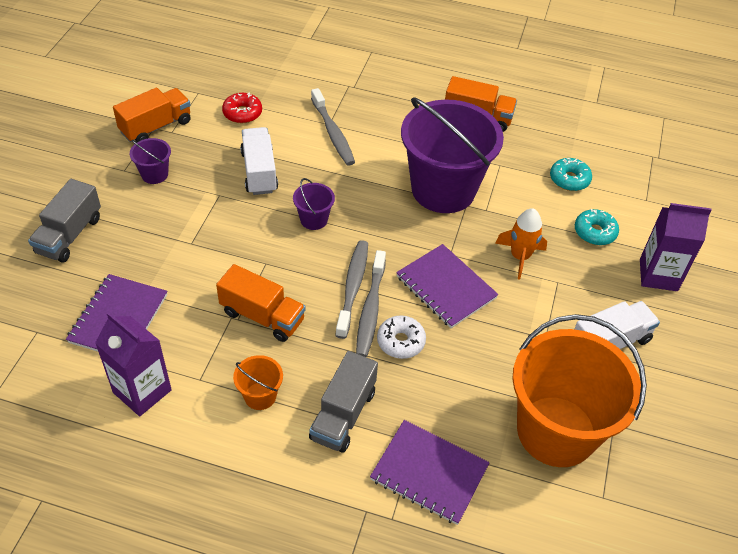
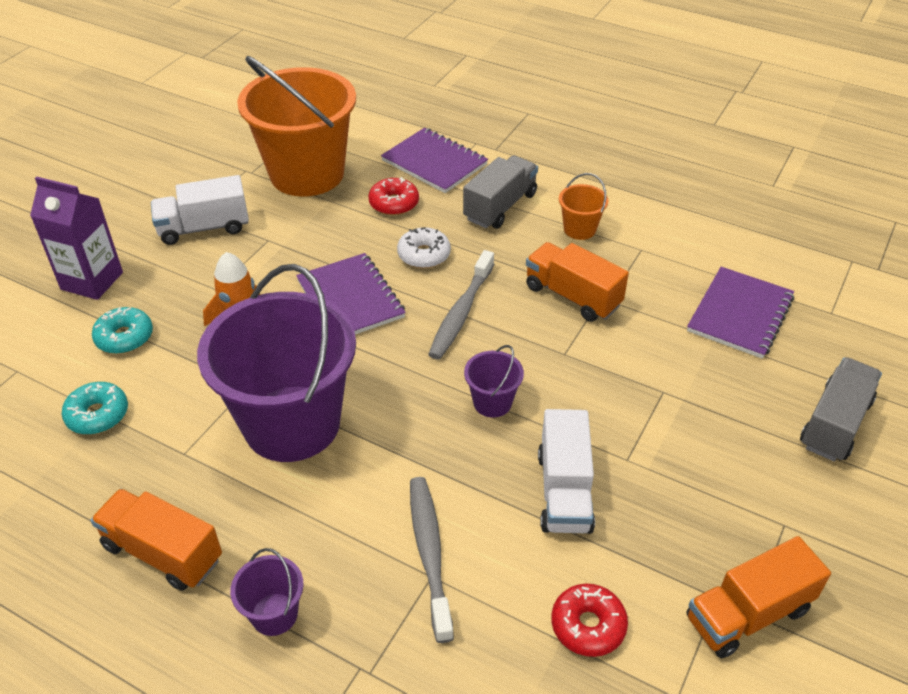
camera: 165 degrees left, 5 degrees down
(142, 391) = (699, 246): purple carton -> none
(154, 174) = (732, 509): purple bucket -> purple bucket (274, 614)
(370, 310) = (447, 287): grey toothbrush -> none
(450, 402) = (394, 203): none -> red donut

